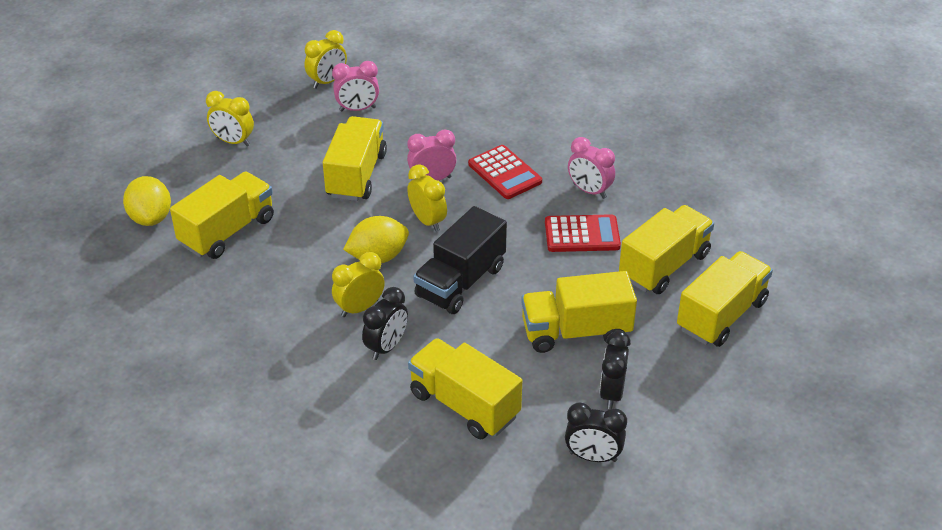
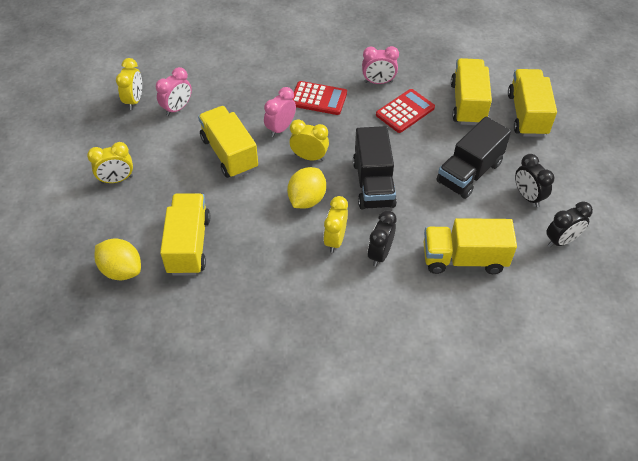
camera: 40 degrees left, 10 degrees up
(386, 347) = (380, 254): black clock -> black clock turned 150 degrees counterclockwise
(576, 331) = (469, 172): yellow truck -> black truck

